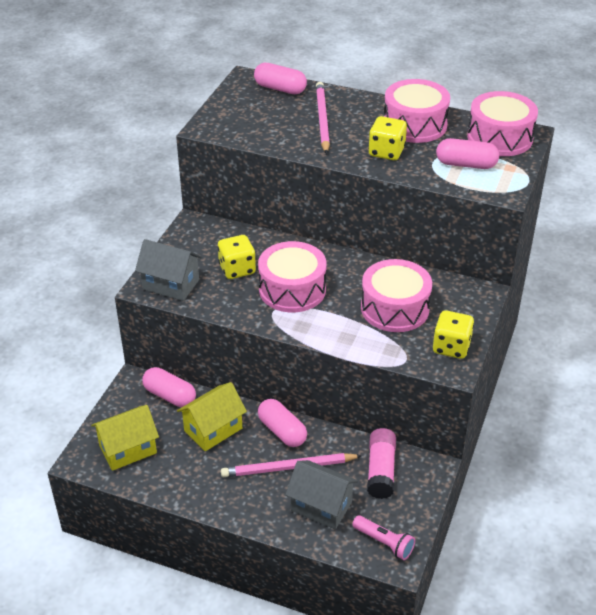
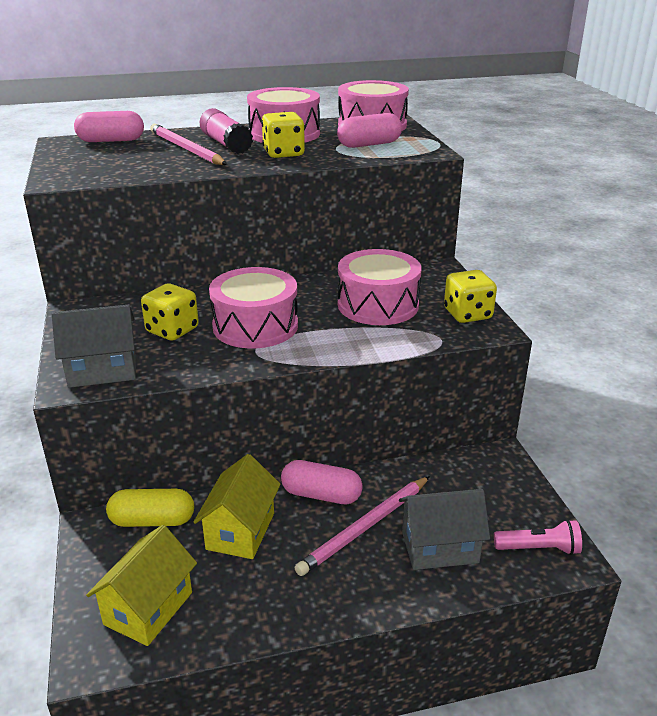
camera: 35 degrees left, 10 degrees down
(170, 396) = (152, 521): pink capsule -> yellow capsule
(381, 471) = (459, 482): pink glue stick -> pink glue stick (226, 144)

